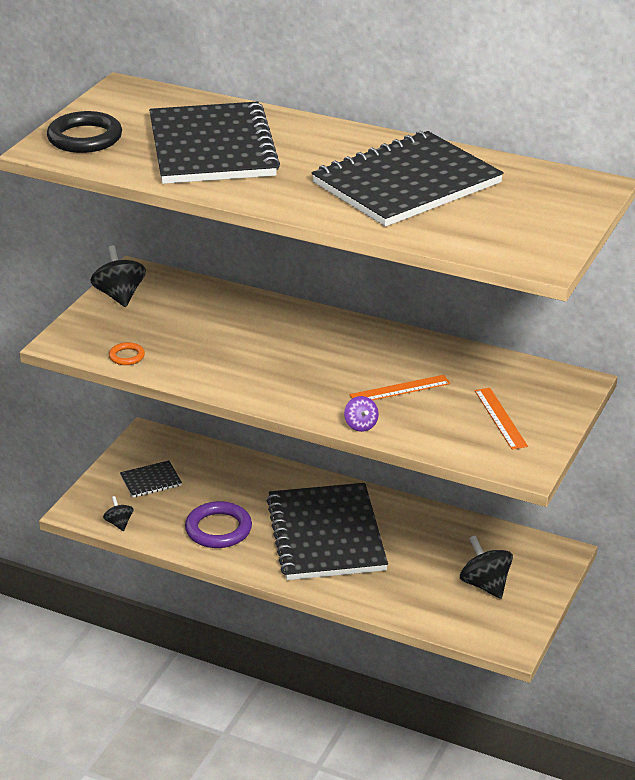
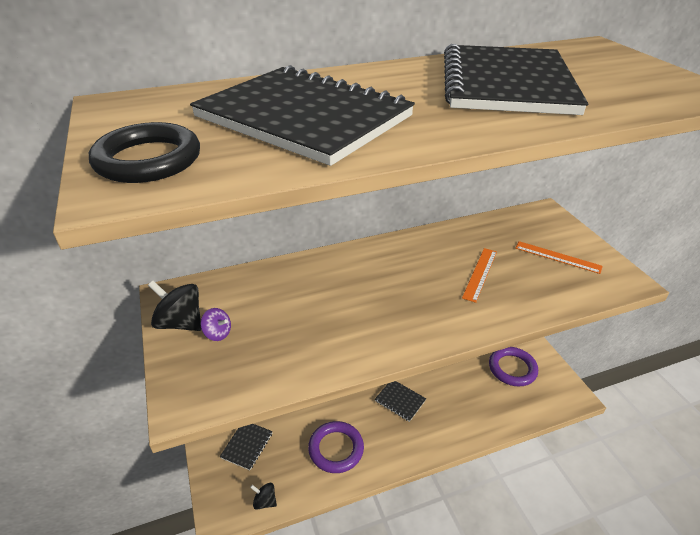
camera: 45 degrees left, 5 degrees up
(126, 356) = (262, 377): orange ring -> none
(326, 535) = (400, 400): black notebook -> black notebook, size x0.42
(361, 425) = (506, 317): purple spinning top -> purple spinning top (217, 333)
(485, 585) = (512, 368): black spinning top -> purple ring

